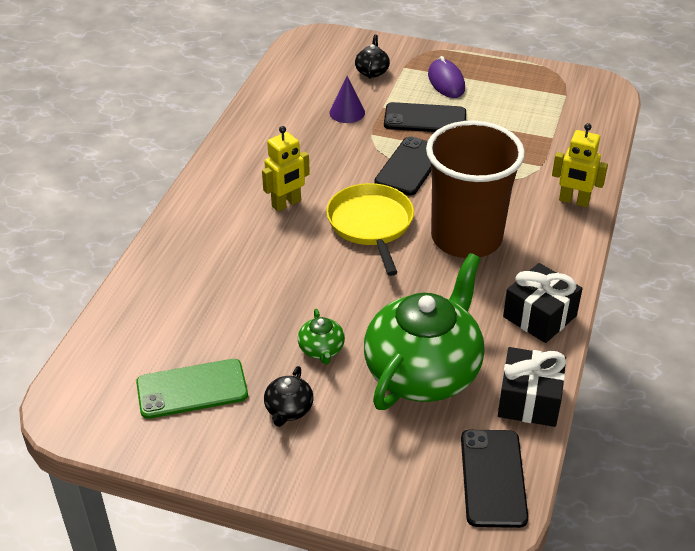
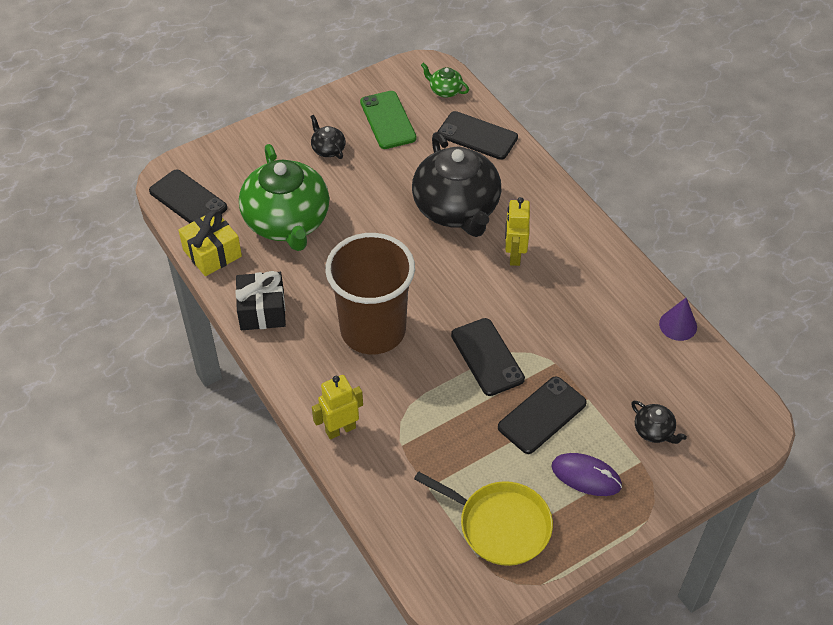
camera: 130 degrees right, 10 degrees up
(149, 306) = (477, 136): none -> black phone
(192, 389) = (388, 120): green phone -> green phone turned 45 degrees counterclockwise
(270, 265) = (456, 209): none -> black teapot
(321, 350) = (356, 189): green teapot -> green teapot (445, 90)
(347, 112) = (602, 367): purple cone -> purple cone (678, 325)
(371, 224) = (443, 287): yellow pan -> yellow pan (500, 525)
(529, 400) = (212, 253): black gift -> yellow gift

